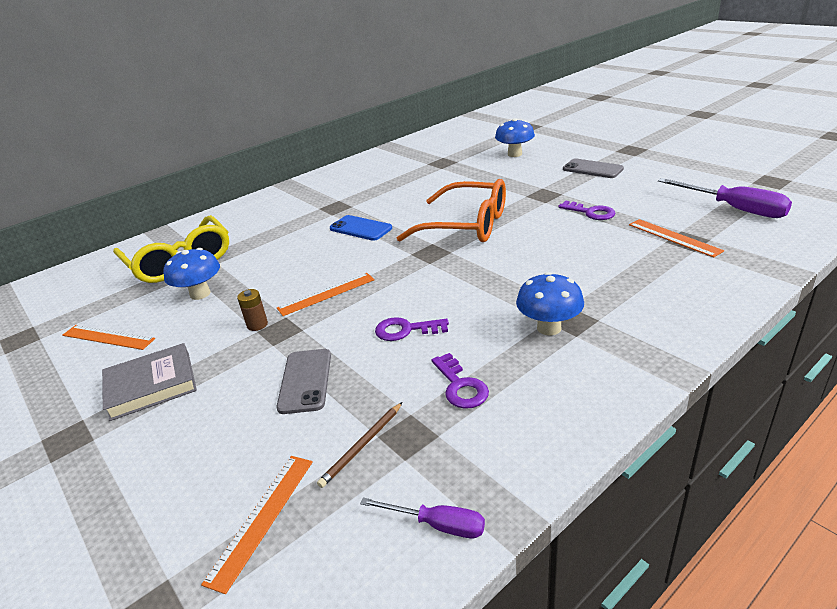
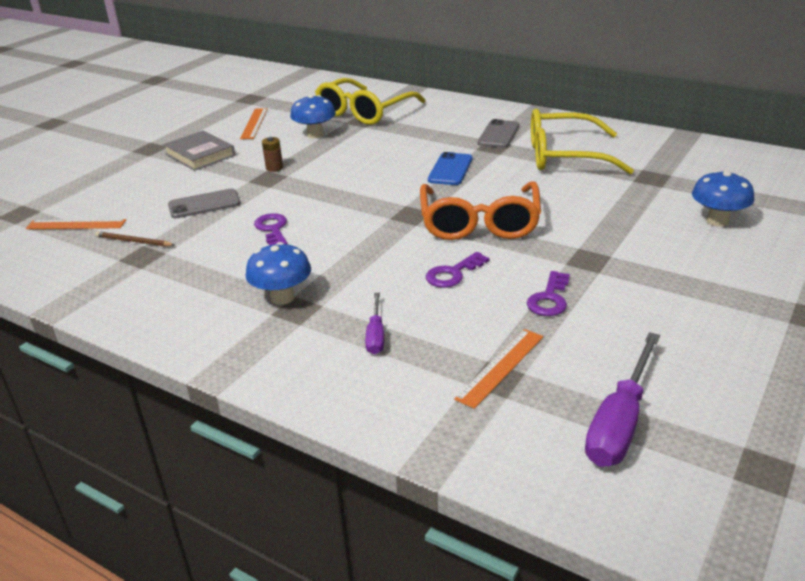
camera: 70 degrees right, 0 degrees up
(326, 294) = (324, 183): orange ruler -> none
(382, 183) = (565, 156): none -> yellow glasses
(437, 525) = (59, 282): purple screwdriver -> purple screwdriver (376, 335)
(460, 386) = (197, 267): purple key -> purple key (453, 273)
(592, 169) = (702, 288): grey phone -> grey phone (498, 134)

